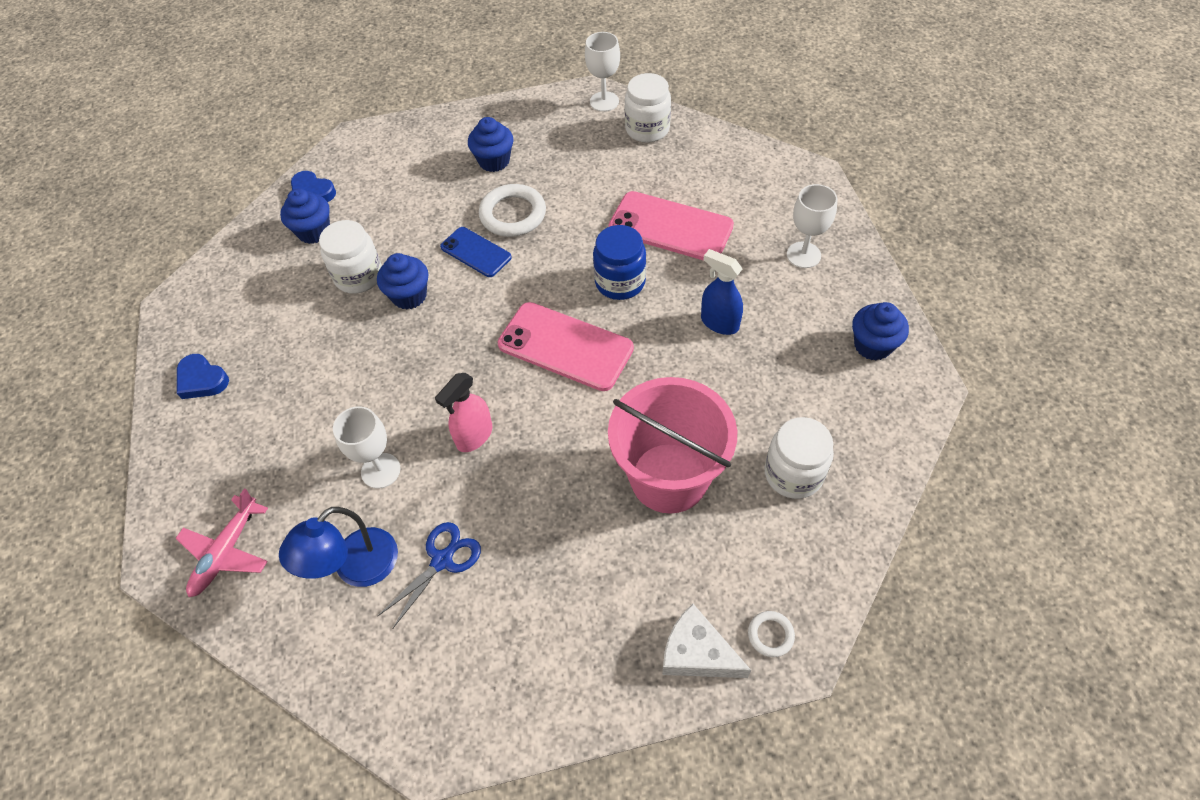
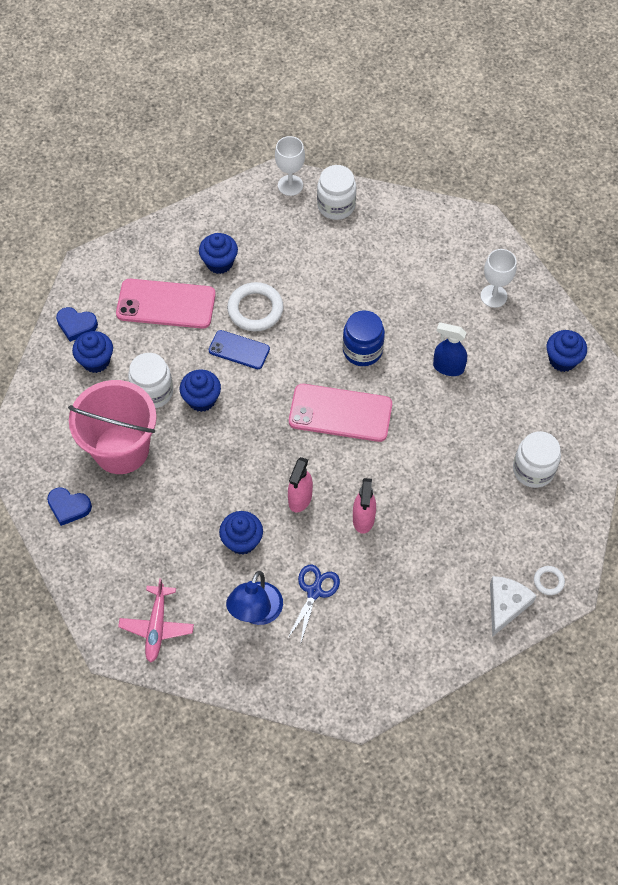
camera: 20 degrees left, 5 degrees up
(380, 470) = (242, 541): white goblet -> blue cupcake
(544, 481) = (363, 519): none -> pink spray bottle
(669, 477) = (449, 494): pink bucket -> pink bucket (121, 449)
(670, 227) = (385, 294): pink phone -> pink phone (166, 304)
(697, 653) = (505, 605): white cheese -> white cheese turned 105 degrees clockwise

